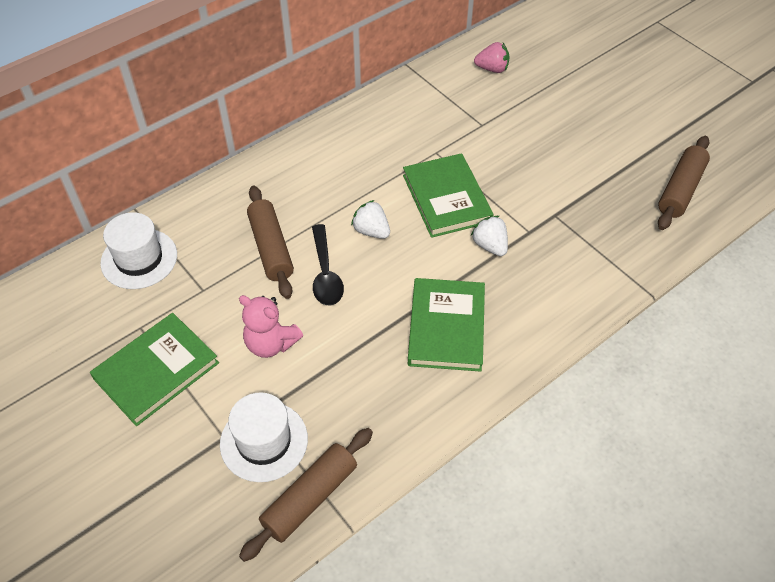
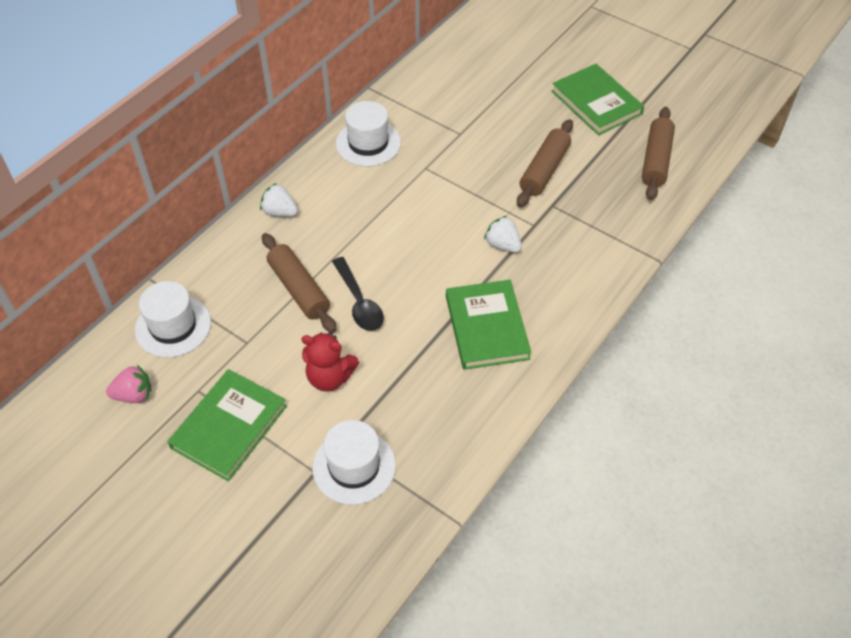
camera: 15 degrees left, 0 degrees up
(271, 343) = (330, 377): pink teddy bear -> red teddy bear
(310, 498) = (413, 506): brown rolling pin -> brown rolling pin (544, 170)
(371, 231) = (389, 254): white strawberry -> white strawberry (280, 212)
(387, 117) = (368, 143): none -> white hat
(446, 198) = (449, 209): green book -> green book (596, 102)
(492, 69) = (453, 78): pink strawberry -> pink strawberry (134, 395)

